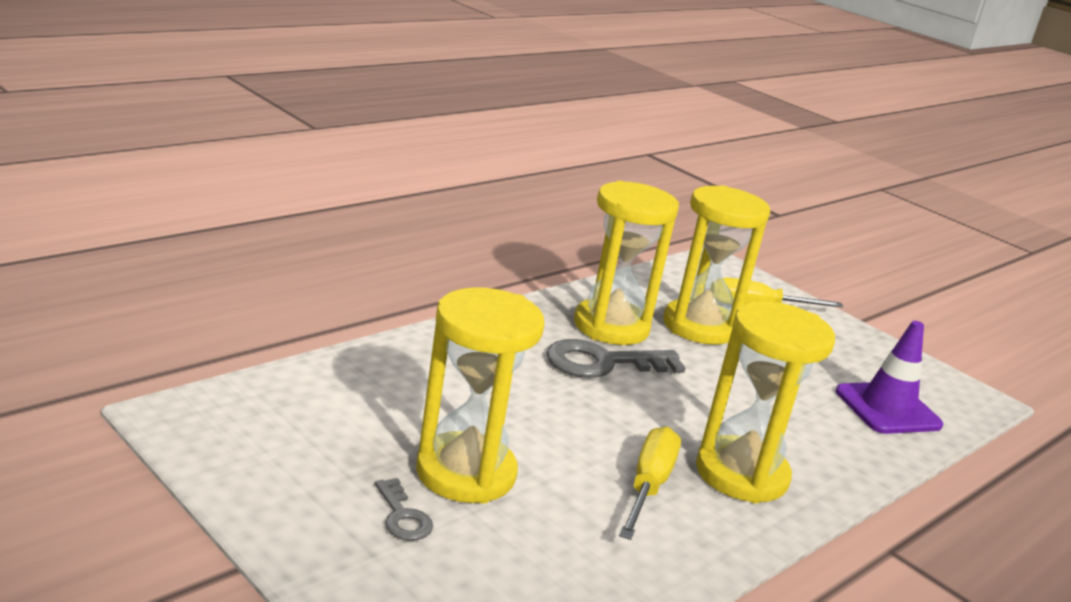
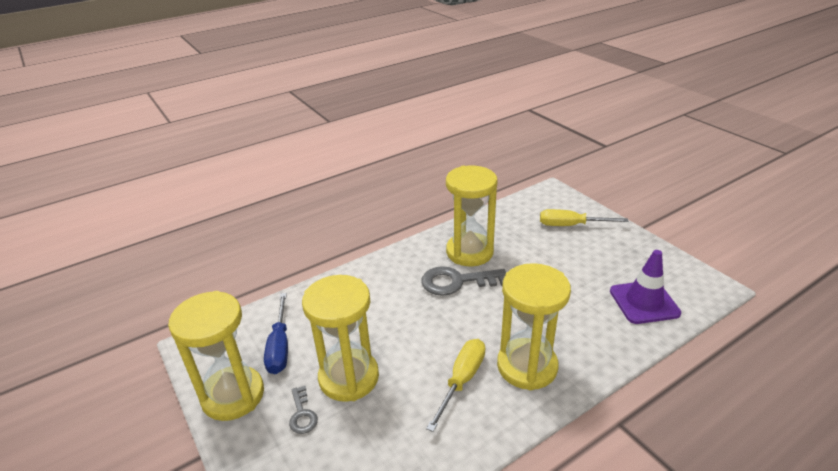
camera: 15 degrees right, 10 degrees up
(333, 426) = (280, 346): none -> blue screwdriver
(699, 327) = (528, 246): yellow hourglass -> yellow hourglass (233, 395)

